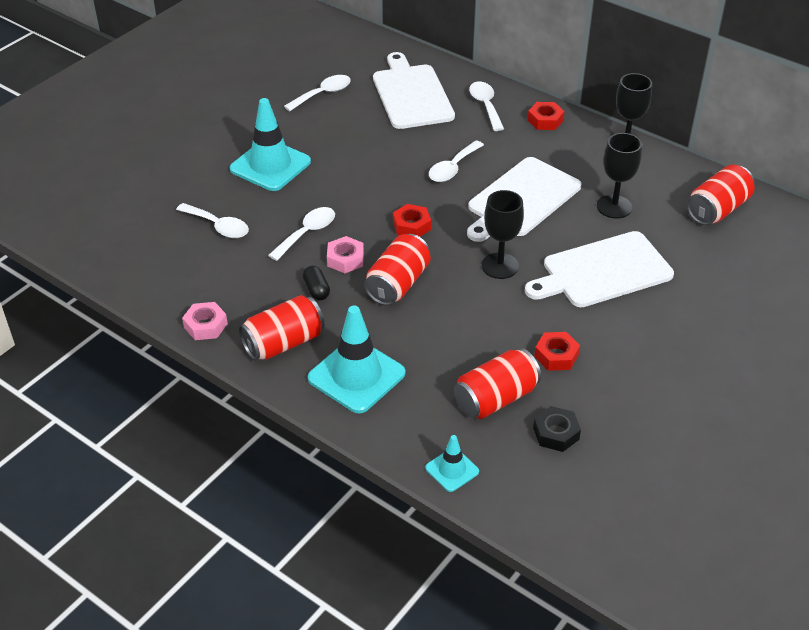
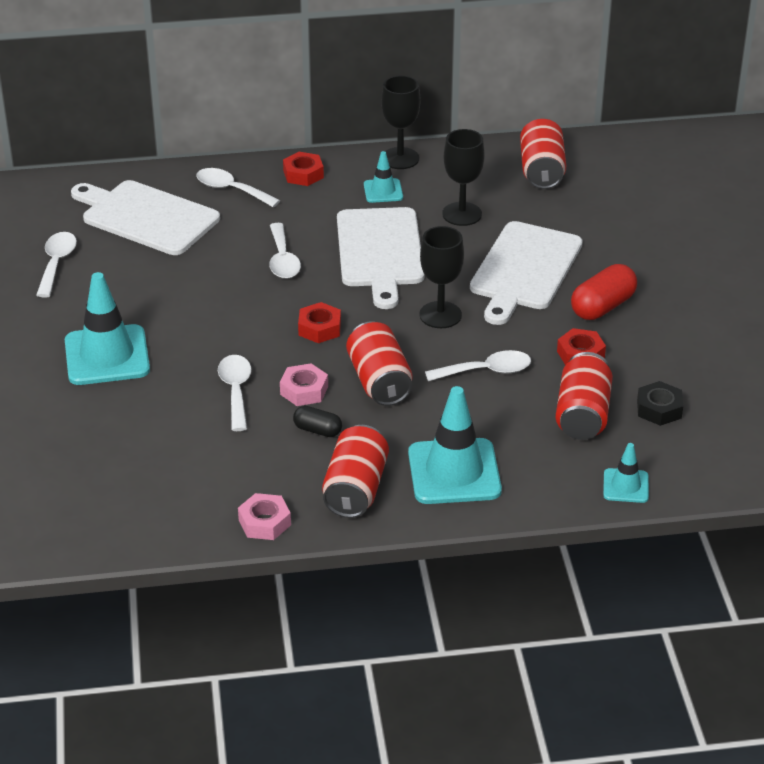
camera: 45 degrees left, 5 degrees down
(218, 226) = (141, 437): white spoon -> white spoon (486, 371)
(582, 160) = (383, 191): none -> turquoise traffic cone
(622, 333) = (602, 306): none -> red capsule

